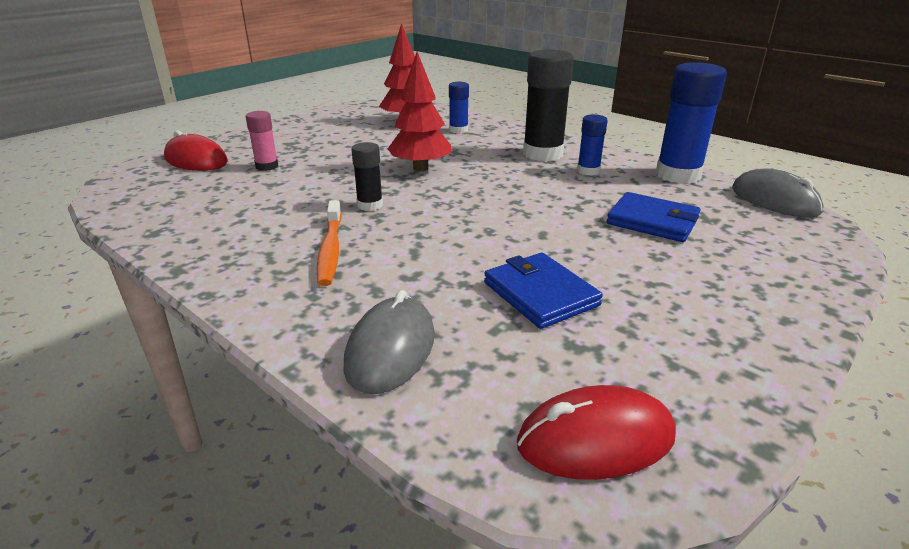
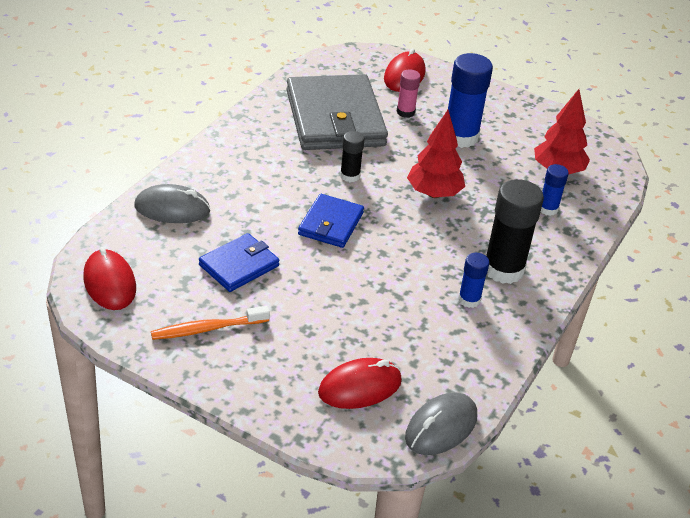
camera: 75 degrees right, 10 degrees up
(246, 203) = (335, 118): none -> grey wallet
(330, 249) = (277, 169): orange toothbrush -> orange toothbrush (208, 329)
(652, 221) = (367, 333): blue wallet -> blue wallet (331, 224)
(678, 175) = (483, 364): blue glue stick -> blue glue stick (460, 137)
(742, 233) = (360, 387): none -> red mouse

